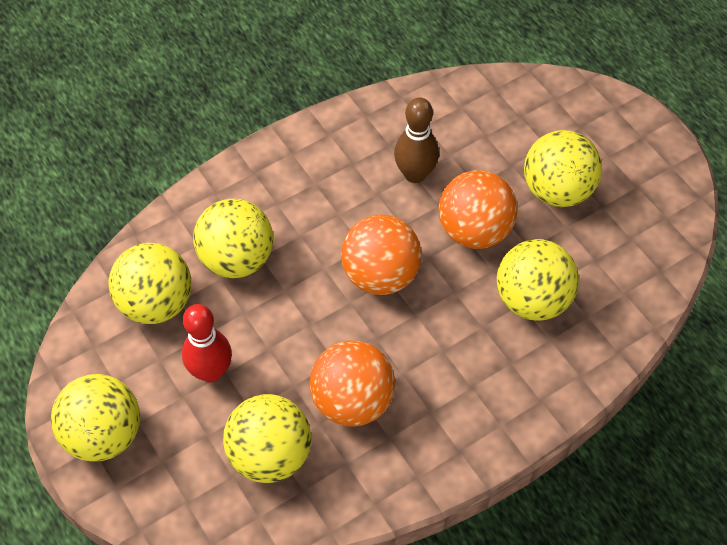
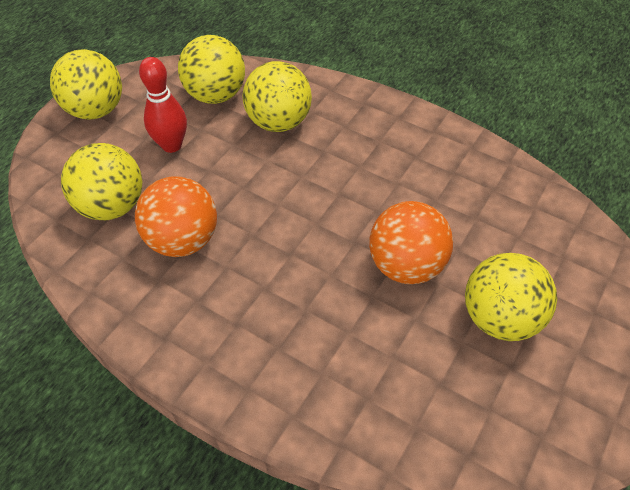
camera: 65 degrees right, 5 degrees down
(380, 275) = (316, 214): orange ball -> none
(415, 174) = (435, 201): brown bowling pin -> none
(532, 300) = (358, 340): yellow ball -> none

